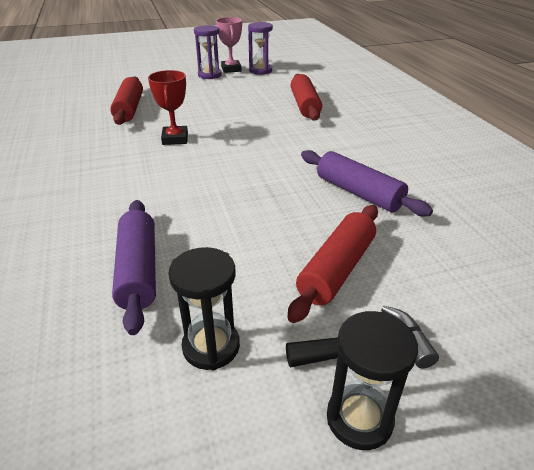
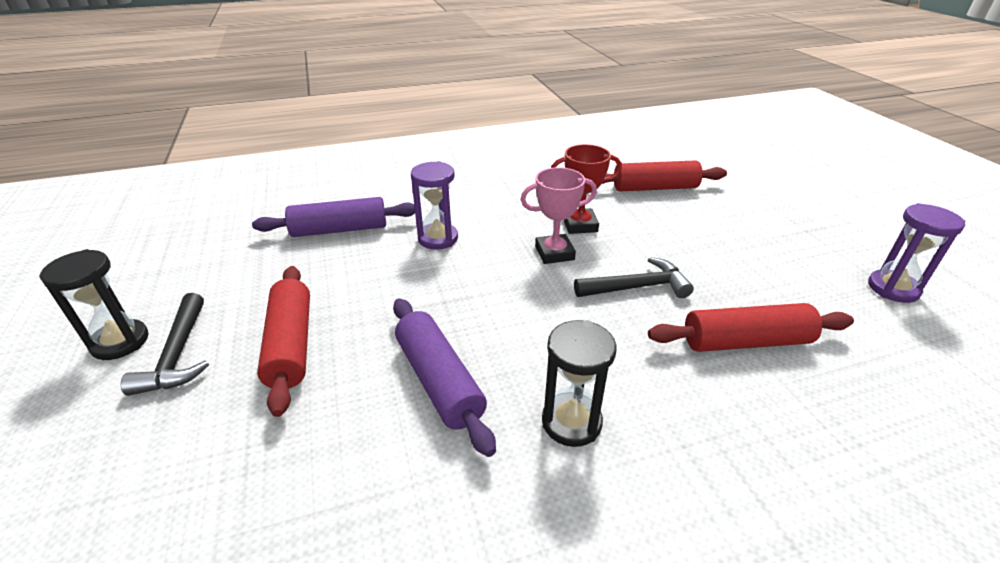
camera: 90 degrees right, 0 degrees up
(209, 75) = (821, 235): purple hourglass -> purple hourglass (438, 238)
(211, 346) = (237, 269): black hourglass -> black hourglass (571, 422)
(231, 69) = (870, 255): pink trophy -> pink trophy (554, 253)
(257, 126) = (637, 287): none -> black hammer
(337, 269) = (290, 345): red rolling pin -> red rolling pin turned 45 degrees clockwise
(358, 193) = (438, 381): purple rolling pin -> purple rolling pin turned 75 degrees counterclockwise

